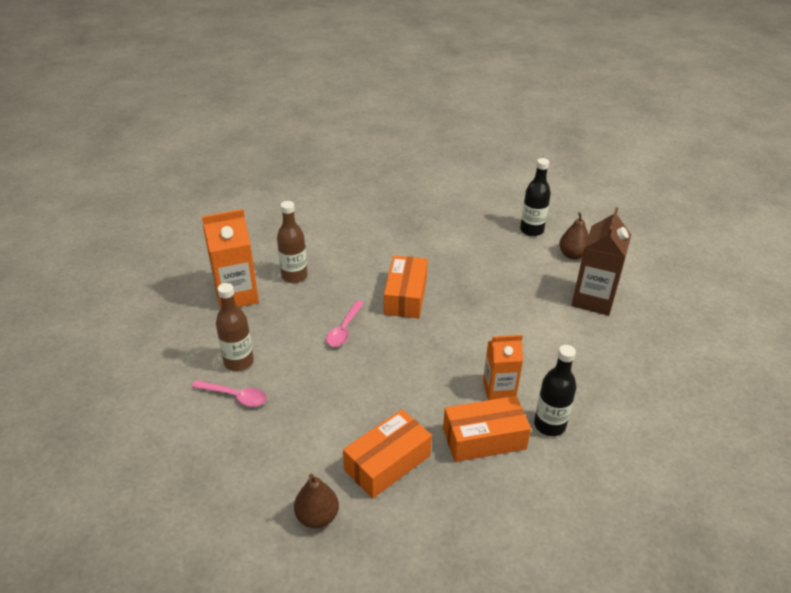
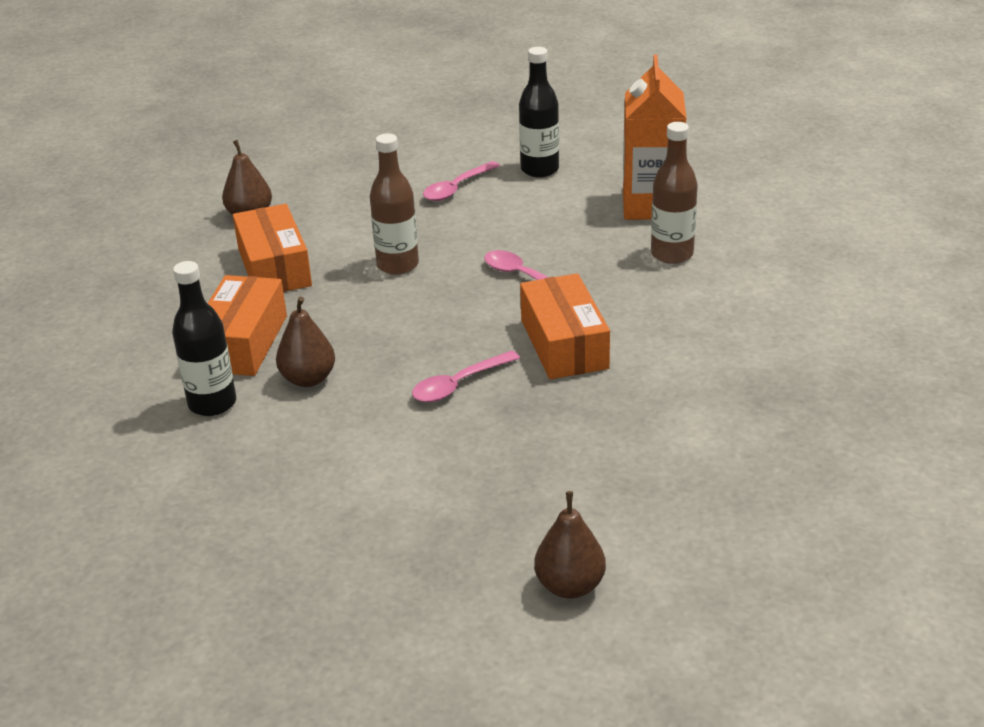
camera: 115 degrees right, 5 degrees down
(239, 362) = (514, 195): brown bottle -> brown bottle (397, 265)
(405, 296) = (564, 344): orange box -> orange box turned 45 degrees clockwise
(464, 325) = (459, 384): none -> pink spoon
(499, 389) = (308, 379): orange carton -> brown pear
(531, 230) = (685, 556): black bottle -> black bottle (539, 170)
(593, 299) = (421, 558): brown carton -> none

